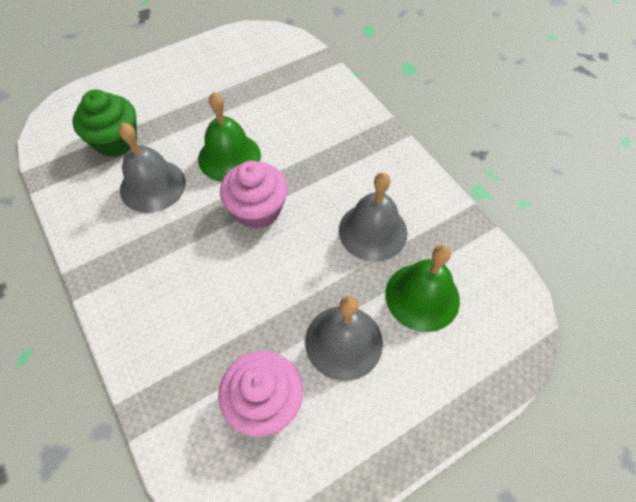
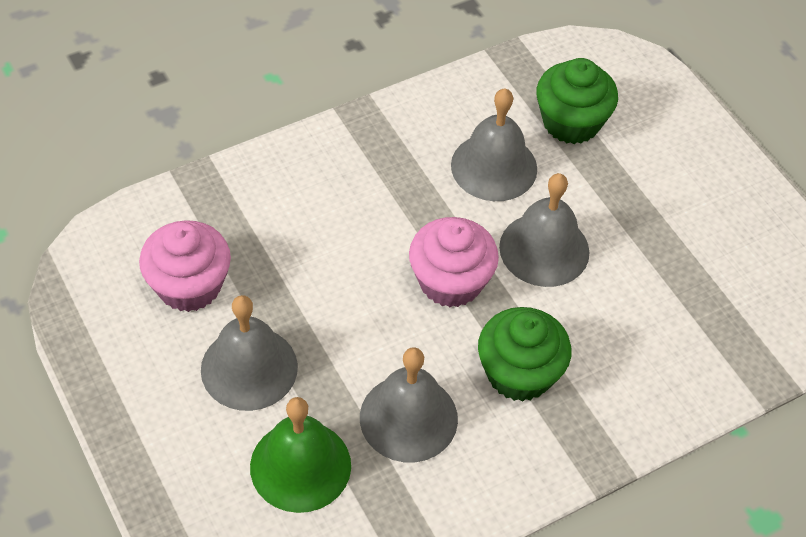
camera: 90 degrees right, 5 degrees down
(229, 157) = (544, 249): green bell -> grey bell
(330, 170) = (519, 373): none -> green cupcake

